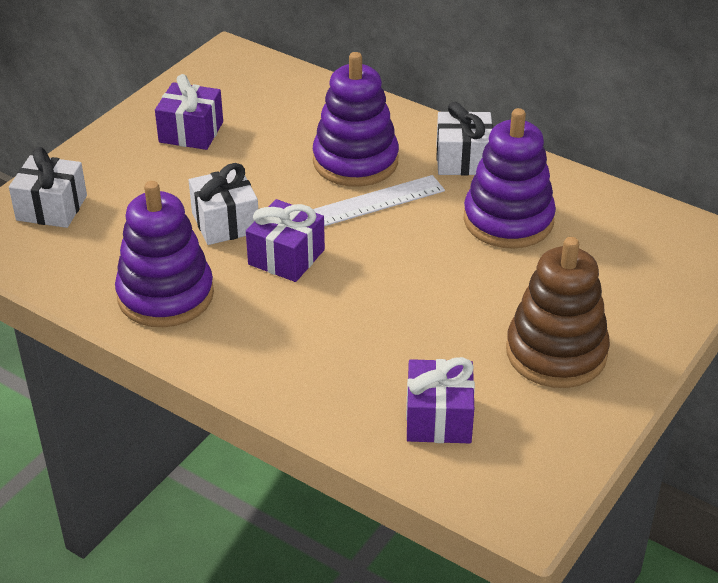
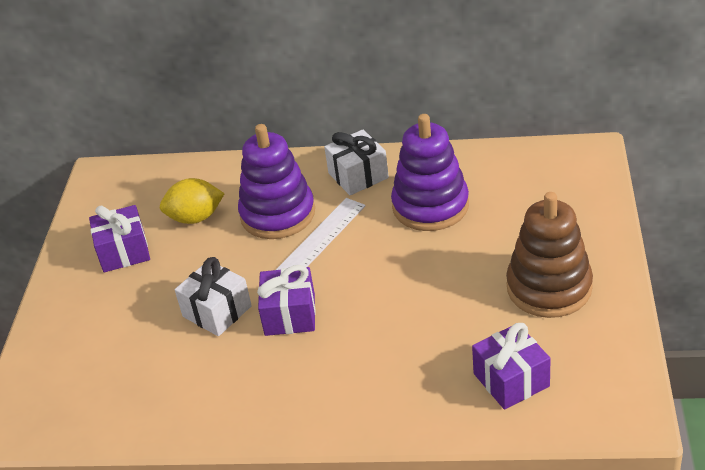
camera: 25 degrees left, 0 degrees up
(51, 208) = (58, 370): white gift -> none
(165, 295) = (219, 394): purple stacking toy -> none
(278, 131) = (195, 218): none -> yellow lemon

